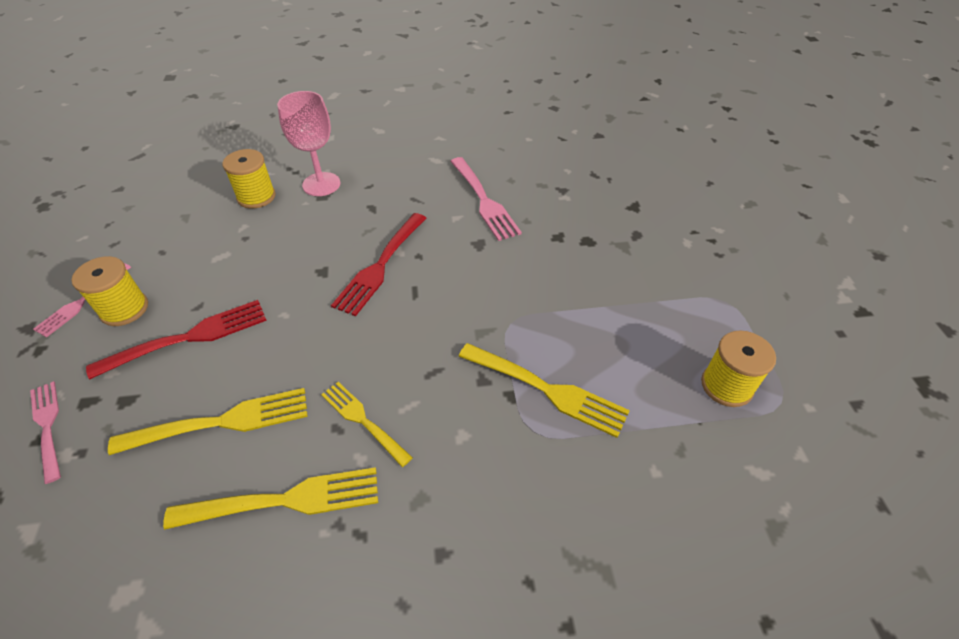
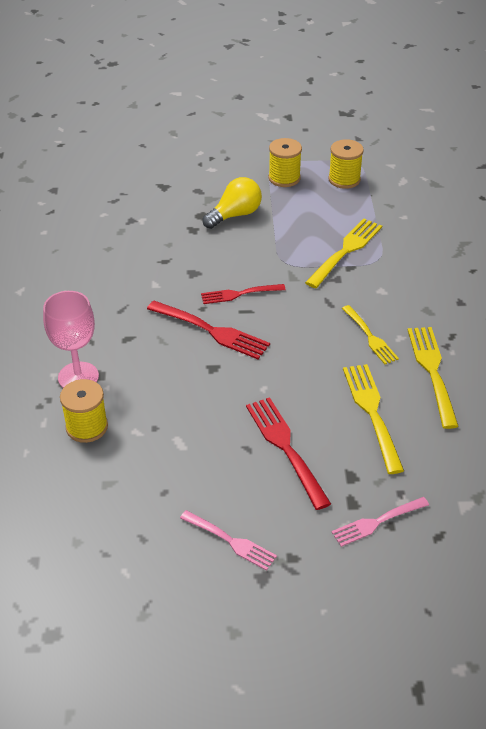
camera: 85 degrees left, 5 degrees down
(124, 309) = (245, 503): yellow spool -> yellow spool (284, 178)
(363, 420) = (370, 337): yellow fork -> yellow fork turned 75 degrees counterclockwise
(444, 284) = (239, 294): none -> red fork
(484, 201) = (135, 266): pink fork -> none
(597, 270) = (235, 215): none -> yellow light bulb

